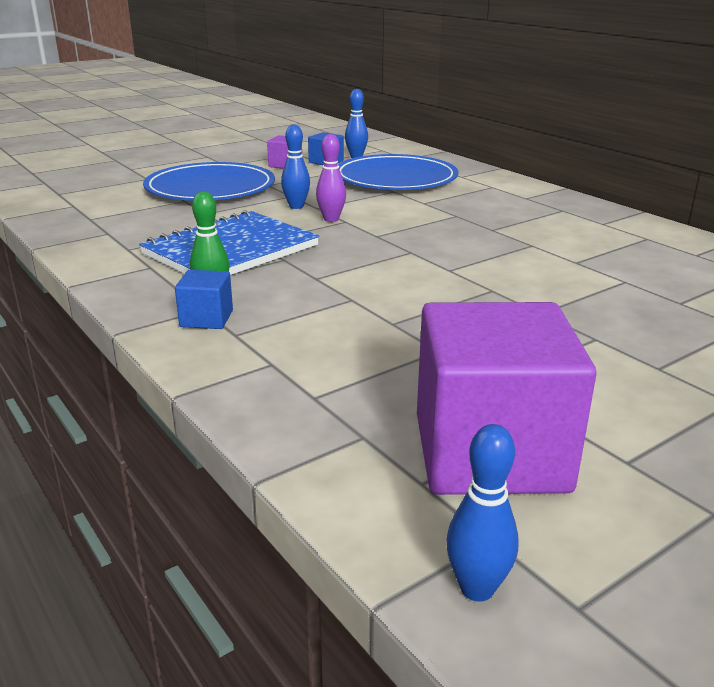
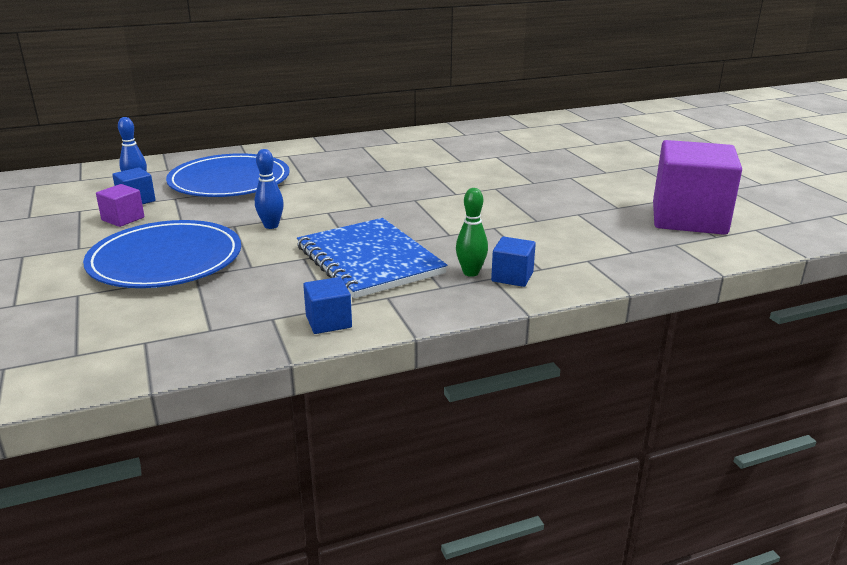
camera: 75 degrees left, 0 degrees up
(99, 251) = (328, 322): none -> blue cube
(331, 219) = (320, 216): purple bowling pin -> none
(477, 588) = (789, 236): blue bowling pin -> none

